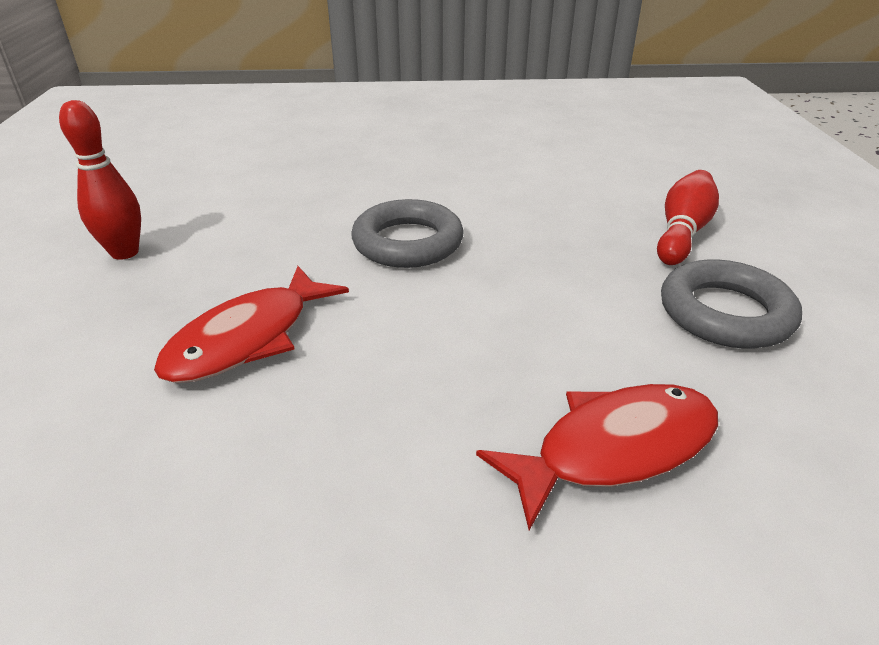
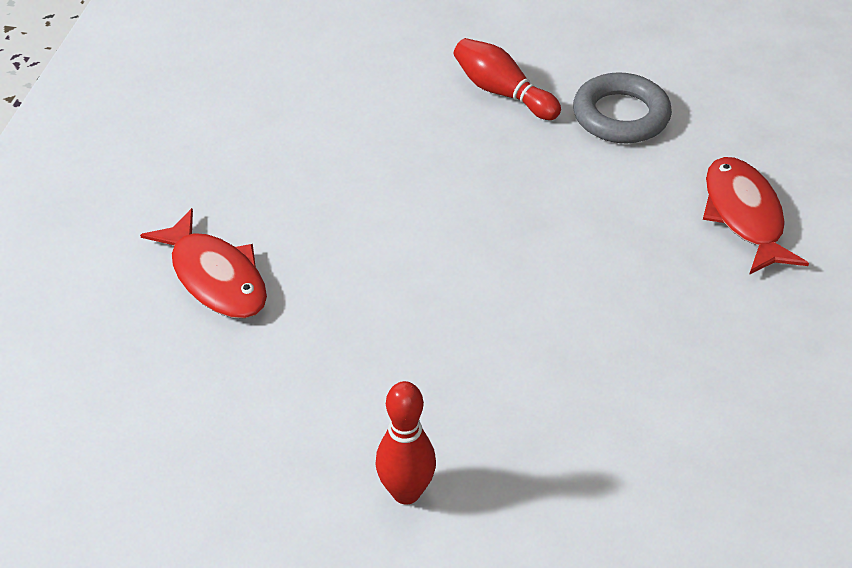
camera: 75 degrees left, 10 degrees up
(247, 338) = (589, 390): red fish -> red fish (215, 277)
(407, 242) = (461, 266): grey ring -> none

